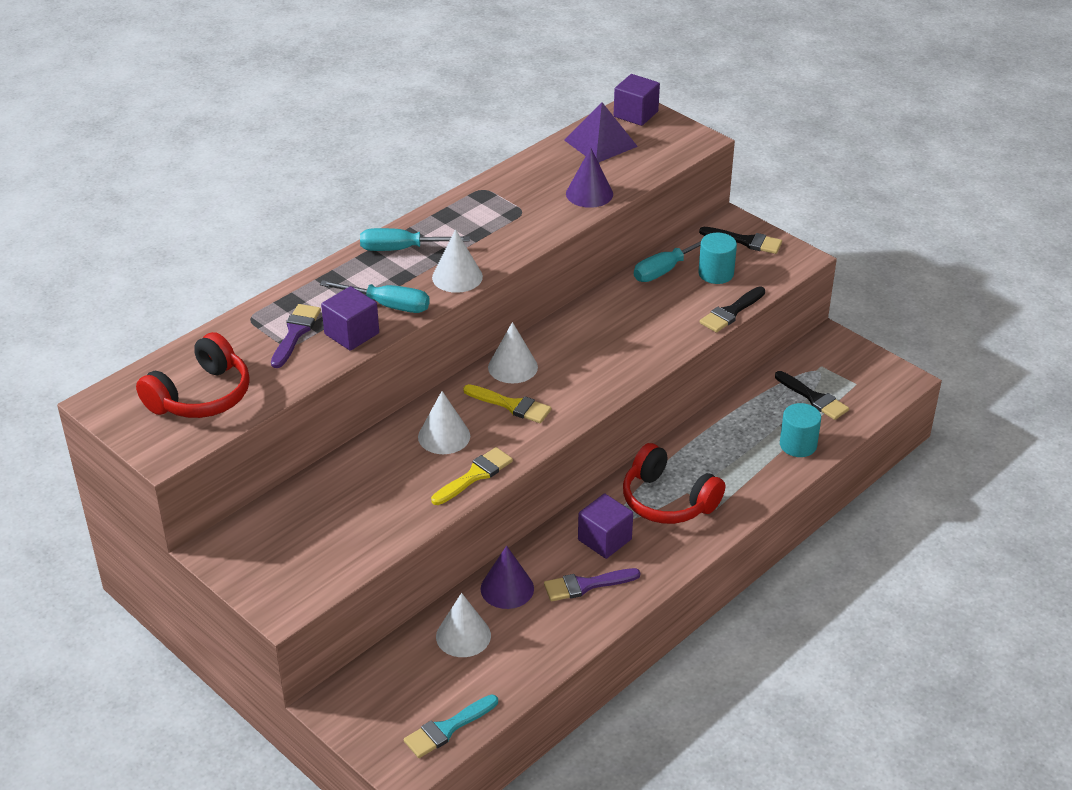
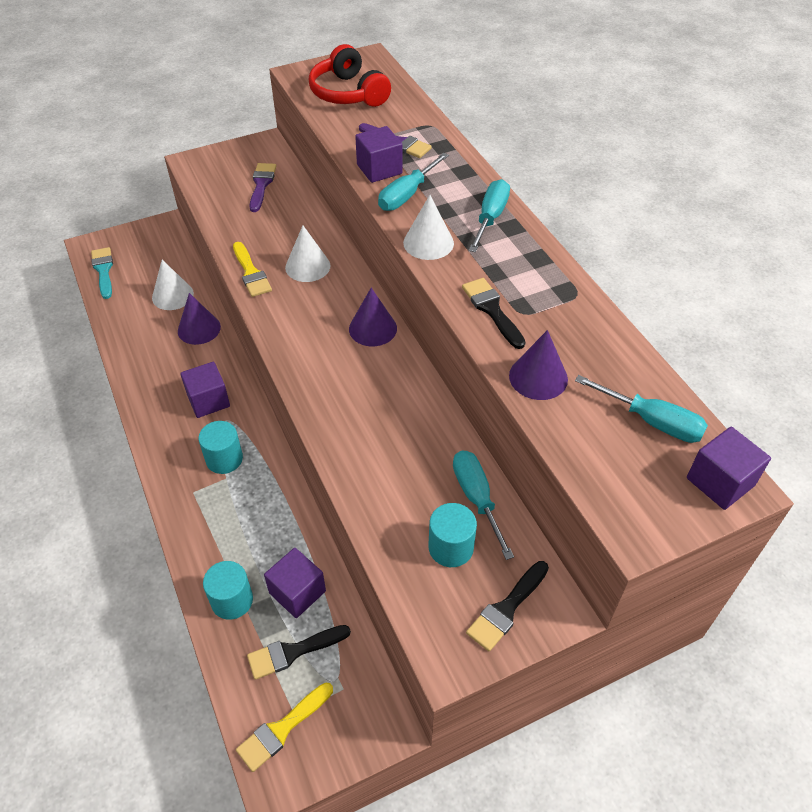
camera: 110 degrees right, 10 degrees up
(511, 405) = (321, 314): yellow brush -> yellow brush (282, 729)
(512, 367) = (372, 328): white cone -> purple cone
(586, 585) = (170, 374): purple brush -> purple brush (261, 185)
(600, 143) = (651, 421): purple pyramid -> turquoise screwdriver
(667, 501) = (224, 459): red headphones -> turquoise cylinder
(731, 312) = (372, 534): black brush -> black brush (492, 310)
(765, 411) = (297, 592): none -> purple cube

